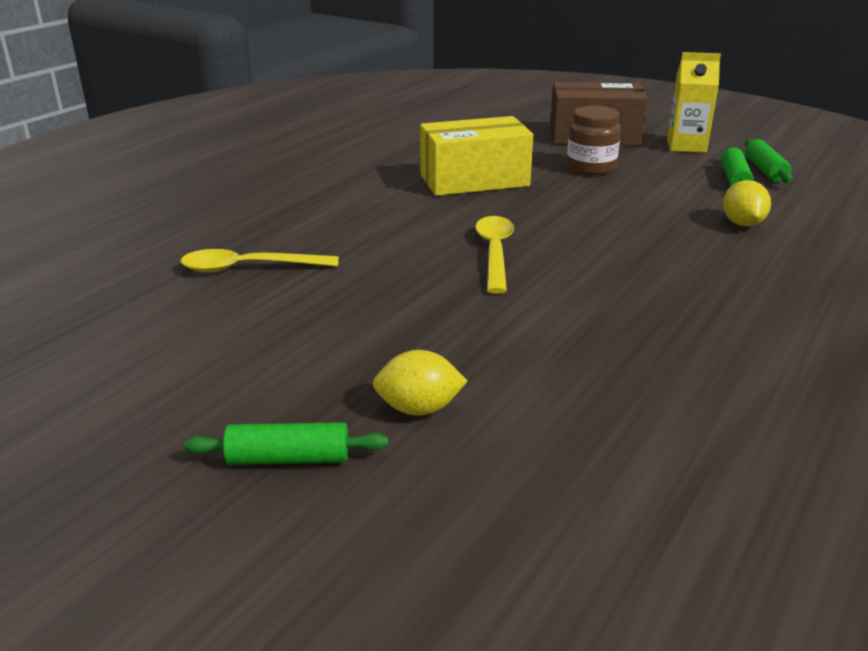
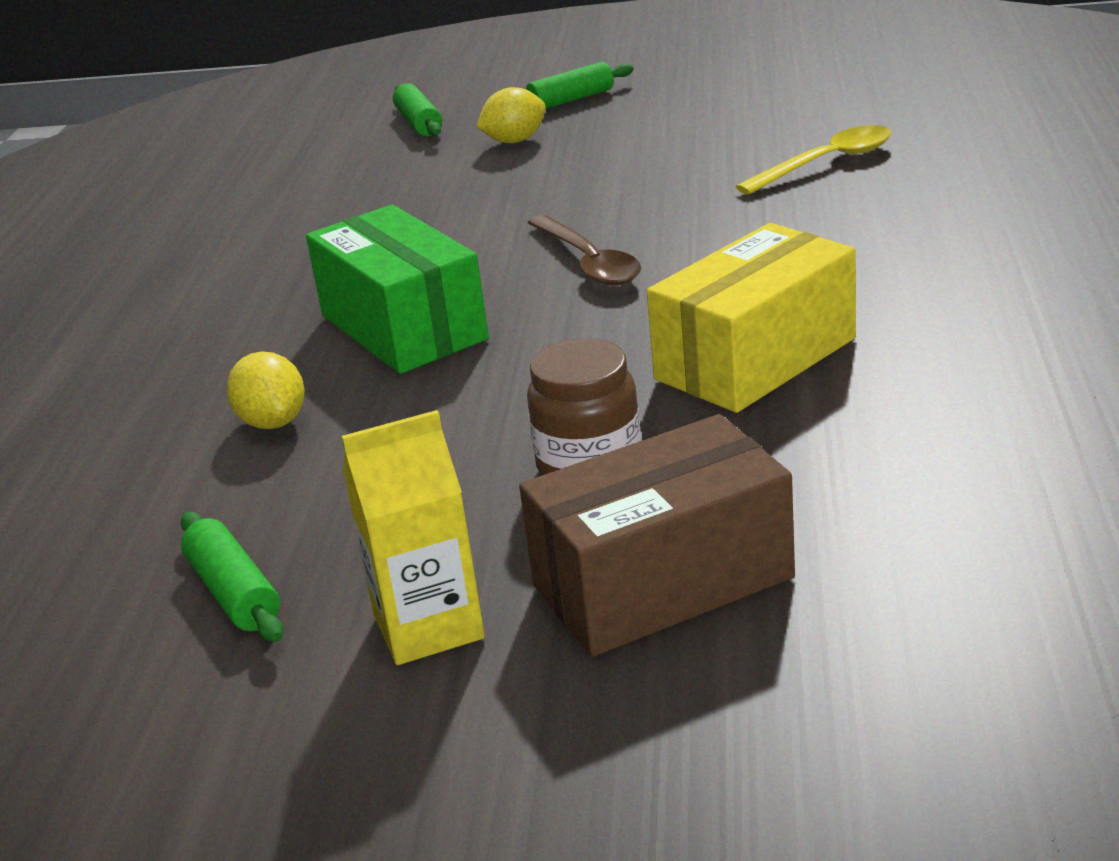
camera: 155 degrees right, 0 degrees up
(495, 252) = (588, 262): yellow spoon -> brown spoon
(644, 250) = (403, 327): none -> green box
(734, 179) = (297, 535): green rolling pin -> green rolling pin (419, 123)

